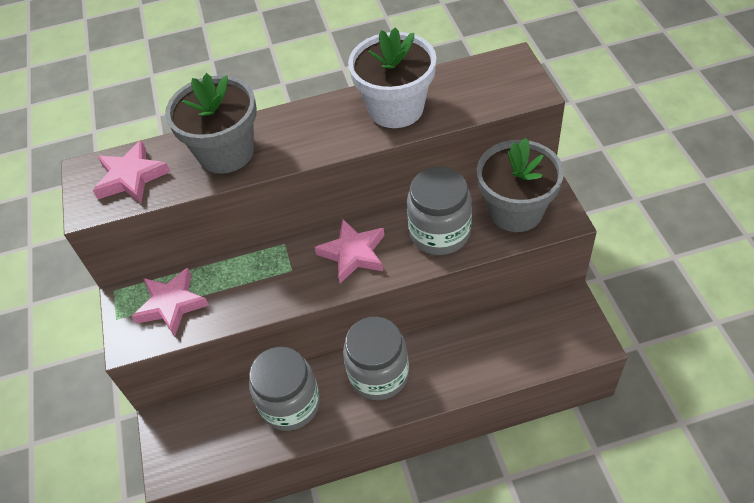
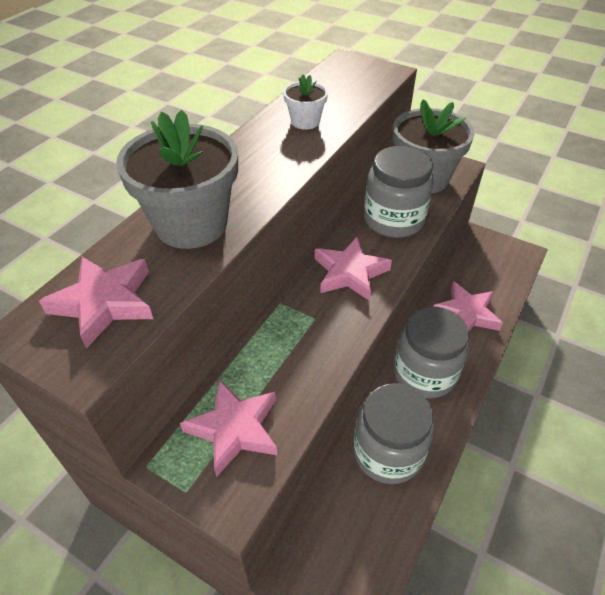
camera: 50 degrees left, 5 degrees down
(396, 108) = (305, 121): white flower pot -> white flower pot, size x0.49
(470, 356) = (466, 313): none -> pink star

